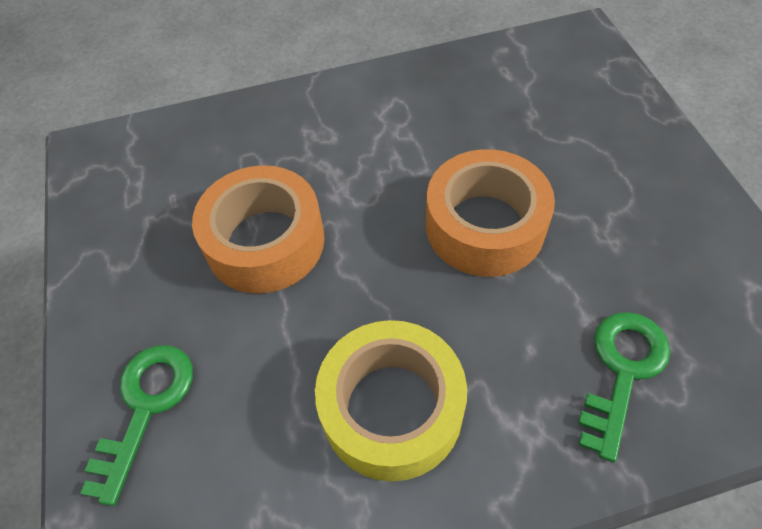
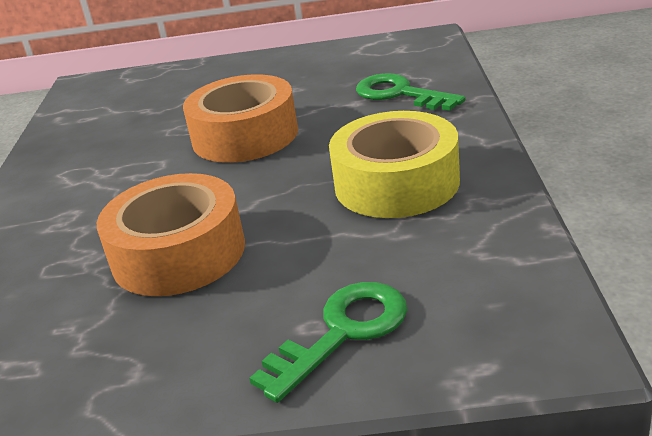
camera: 75 degrees left, 25 degrees down
(145, 407) = (342, 332): green key -> green key turned 105 degrees clockwise

